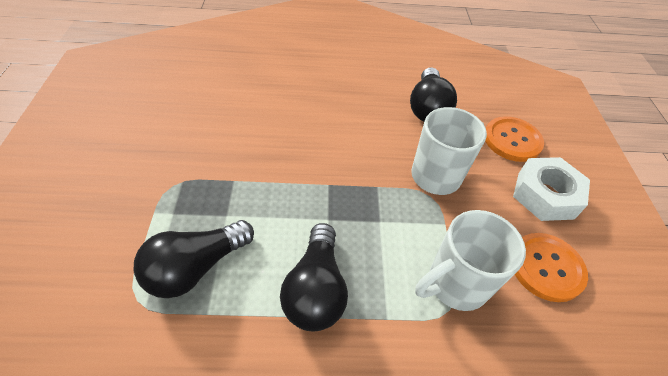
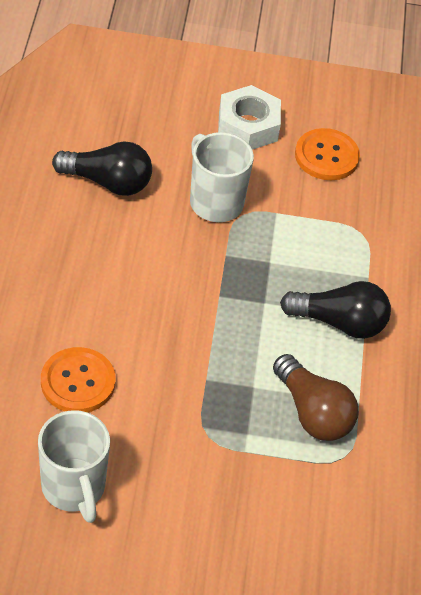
camera: 85 degrees left, 0 degrees up
(195, 268) = (313, 412): black light bulb -> brown light bulb
(455, 284) = (339, 223): white mug -> white mug (74, 488)
(512, 140) = (170, 124): orange button -> orange button (78, 382)

